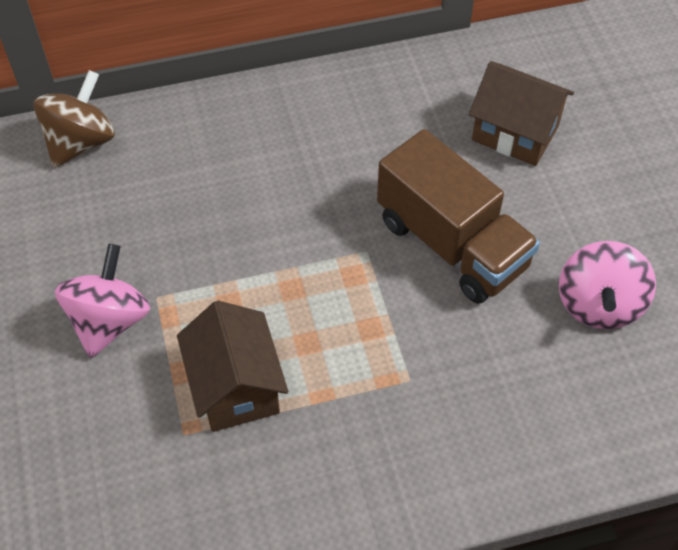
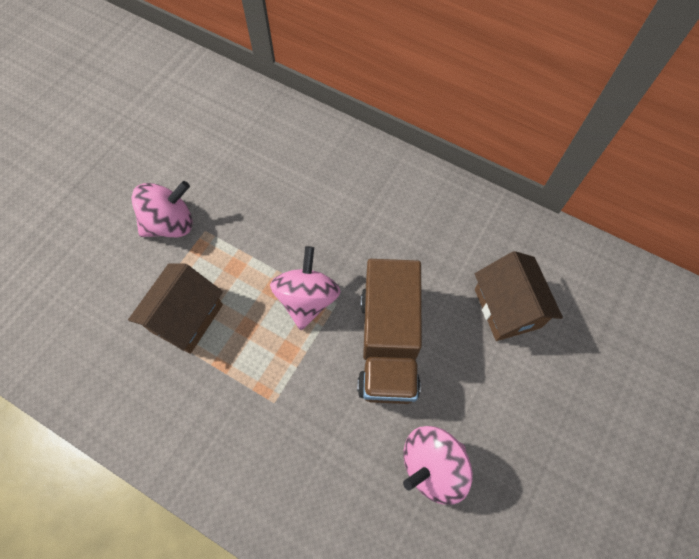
camera: 45 degrees right, 10 degrees up
(81, 142) = (262, 110): brown spinning top -> none
(335, 270) = (307, 299): none -> pink spinning top

